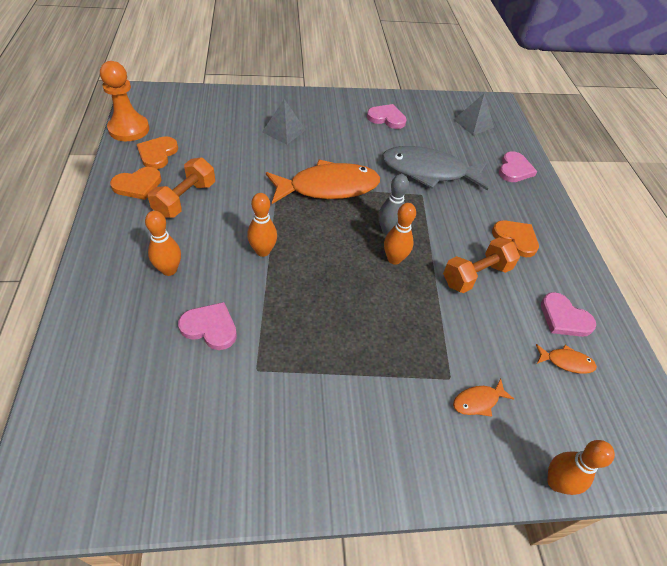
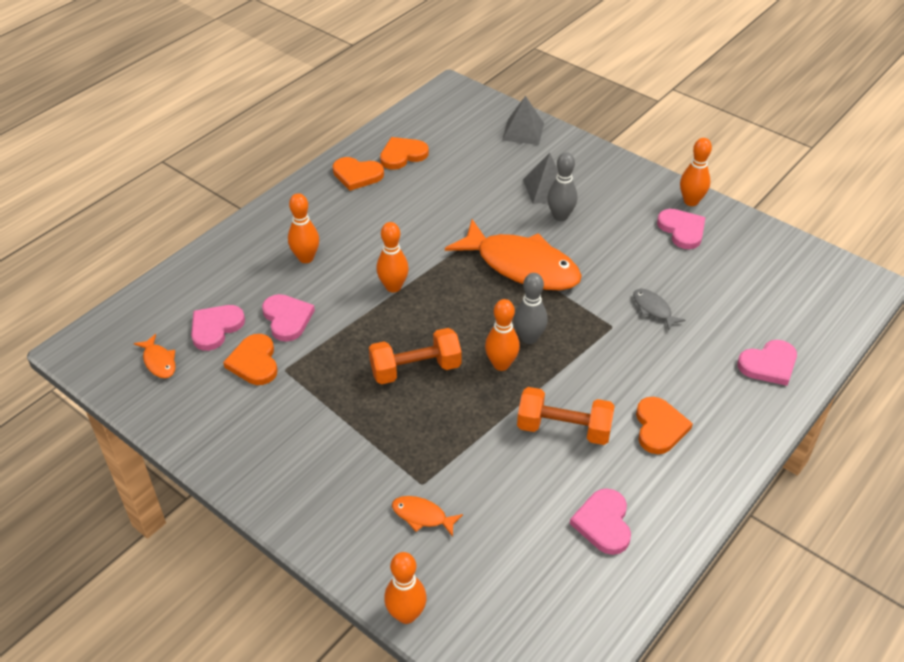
camera: 50 degrees right, 5 degrees down
(129, 129) = (403, 120): orange pawn -> none
(156, 378) = (215, 328): none -> pink heart
(185, 199) = (381, 207): orange dumbbell -> orange dumbbell (415, 369)
(224, 382) = (254, 362): none -> orange heart
(313, 144) = (560, 216): none -> grey bowling pin
(371, 100) = (691, 201): none -> orange bowling pin
(428, 171) = (653, 309): grey fish -> grey fish, size x0.42
(473, 123) = (791, 289): grey pyramid -> grey pyramid (523, 131)
(566, 362) = (548, 554): orange fish -> orange fish (159, 362)

